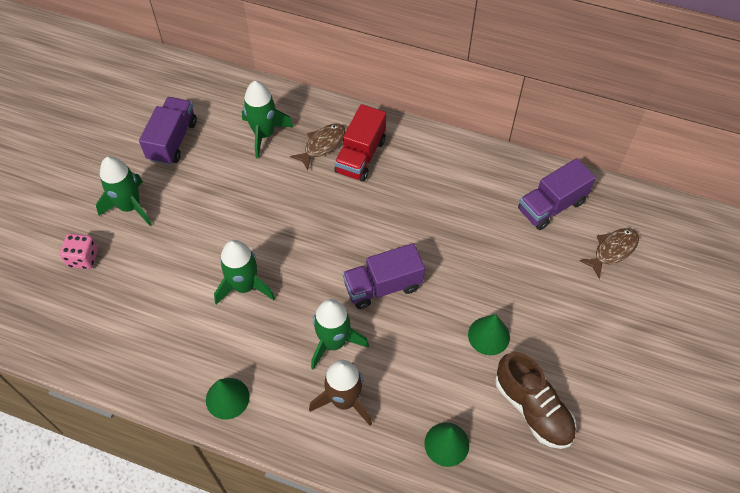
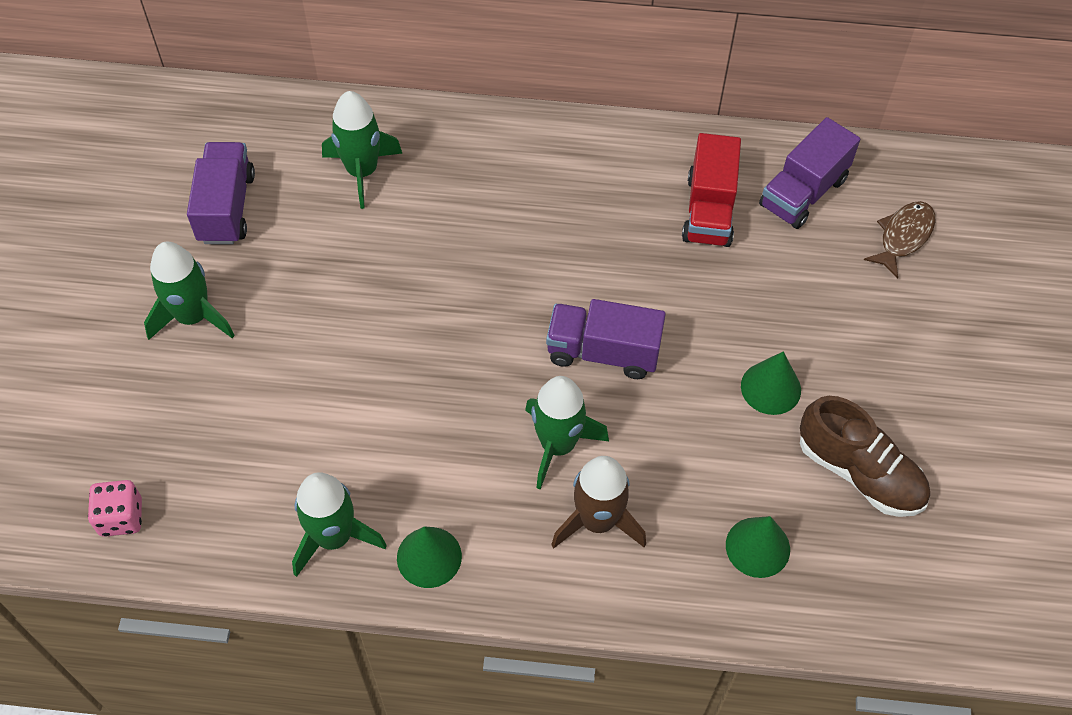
camera: 15 degrees left, 0 degrees up
(83, 258) = (146, 406): pink dice -> pink dice (121, 517)
(245, 286) = (403, 395): green rocket -> green rocket (334, 537)
(322, 145) = (453, 171): brown fish -> none
(360, 156) = (514, 176): red truck -> red truck (709, 210)
(383, 286) = (603, 352): purple truck -> purple truck turned 45 degrees clockwise

